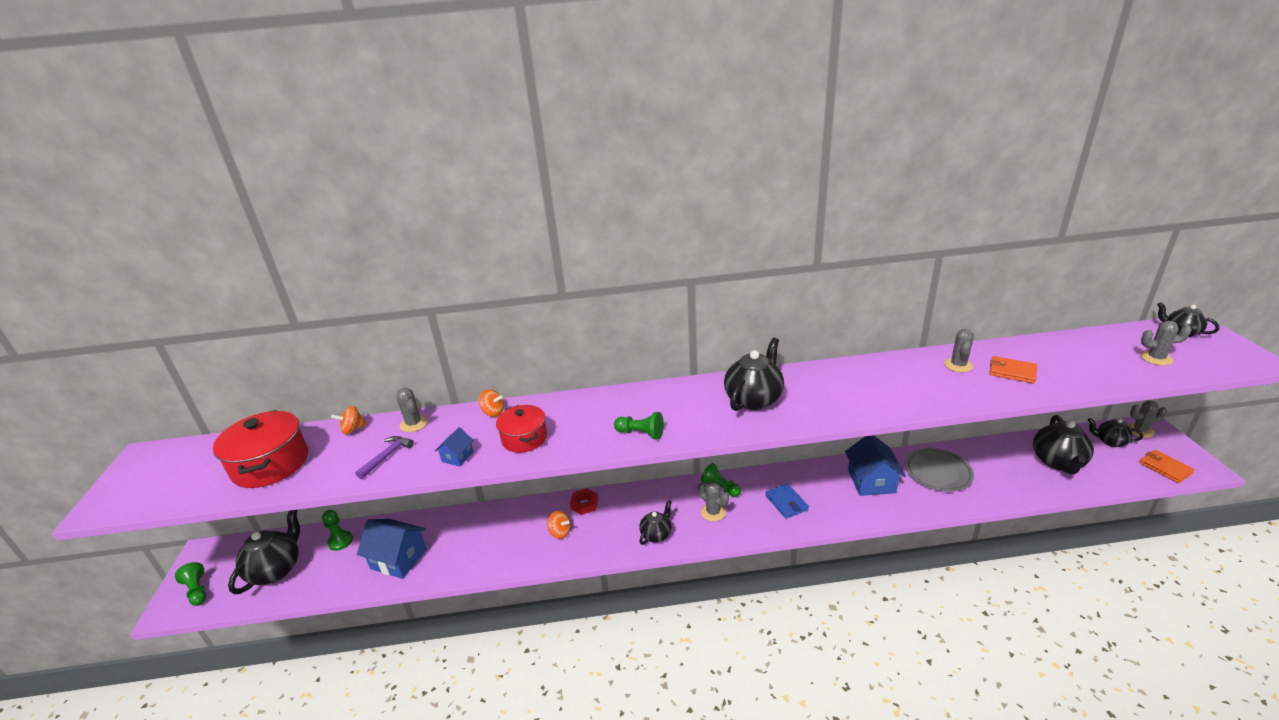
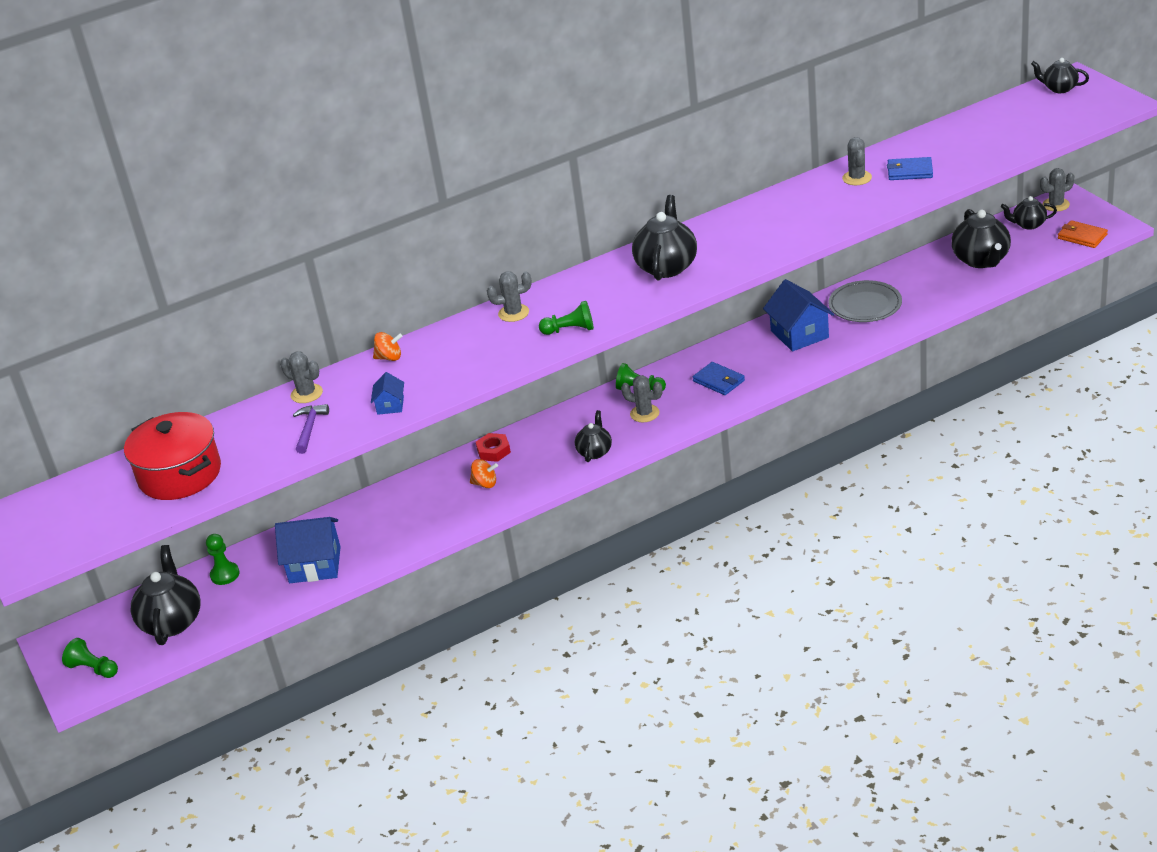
camera: 20 degrees left, 5 degrees up
(353, 429) = (238, 419): orange spinning top -> none
(524, 438) = (448, 370): red pot -> none
(1012, 372) = (909, 171): orange wallet -> blue wallet
(1156, 358) = (1038, 123): grey cactus -> grey cactus (513, 313)

